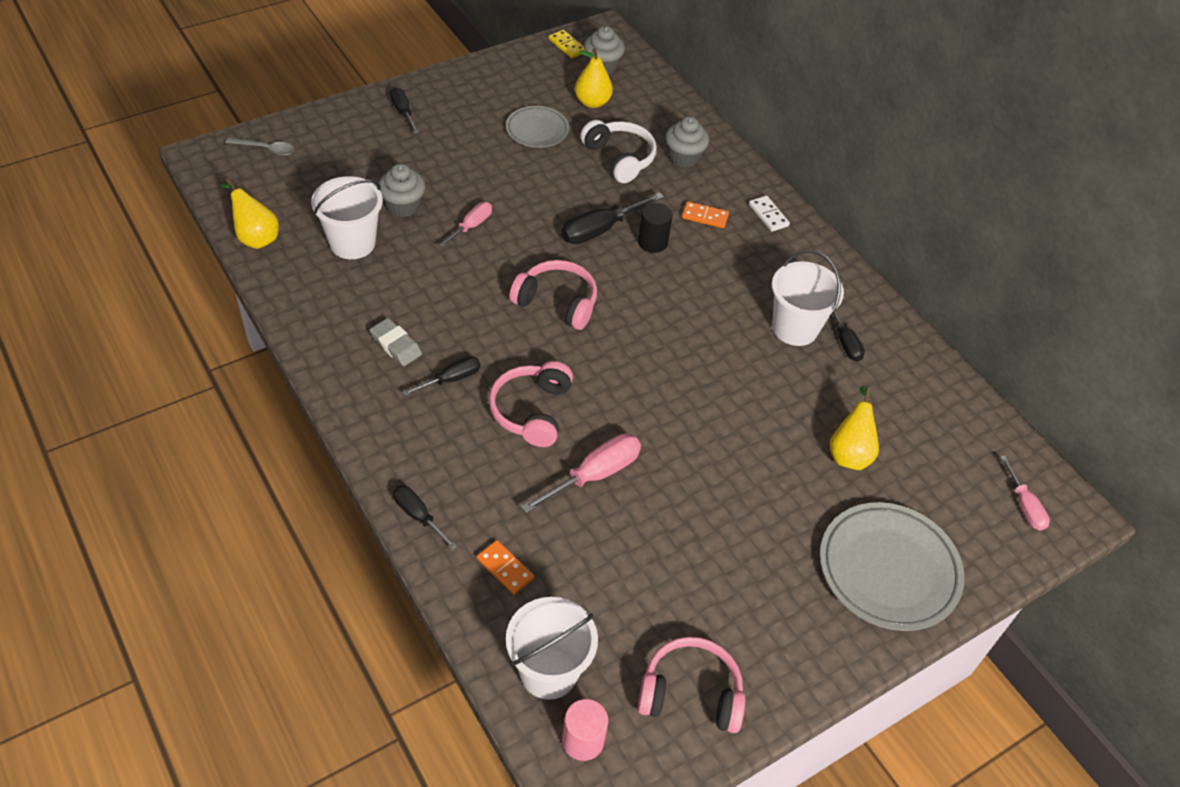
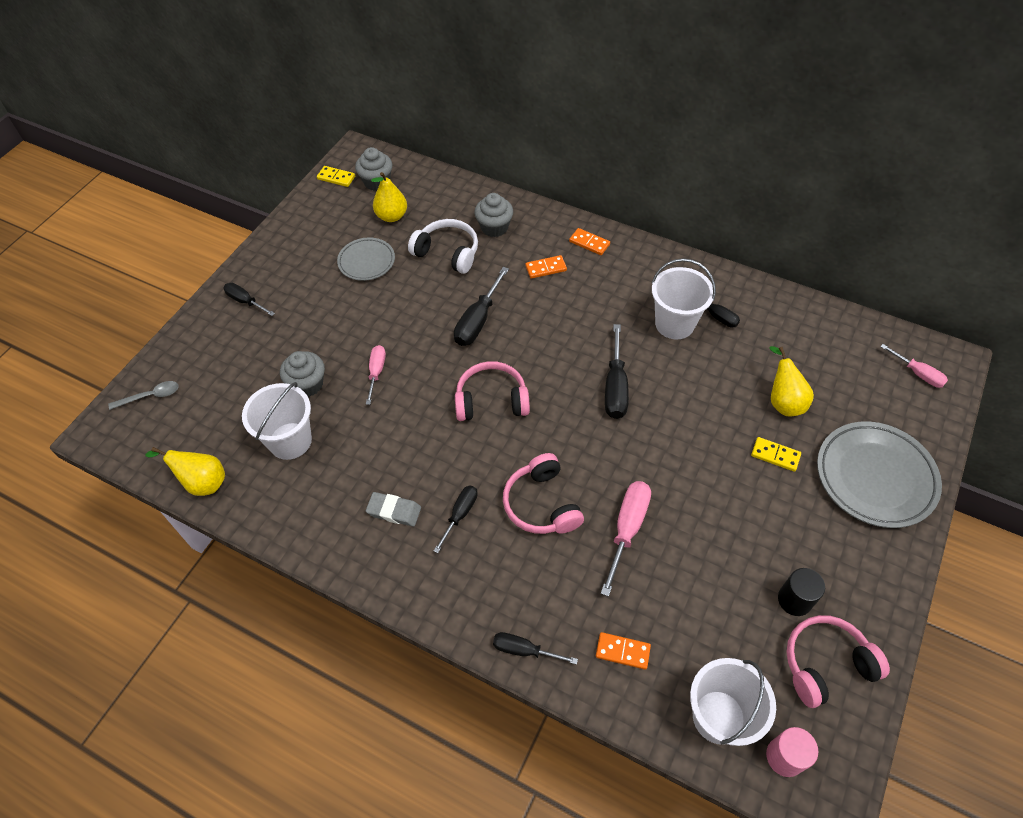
camera: 25 degrees left, 5 degrees up
(652, 242) = (524, 310): black cylinder -> black cylinder (794, 600)
(686, 352) = (615, 387): none -> black screwdriver
(768, 215) = (589, 243): white domino -> orange domino
(798, 494) = (775, 455): none -> yellow domino

